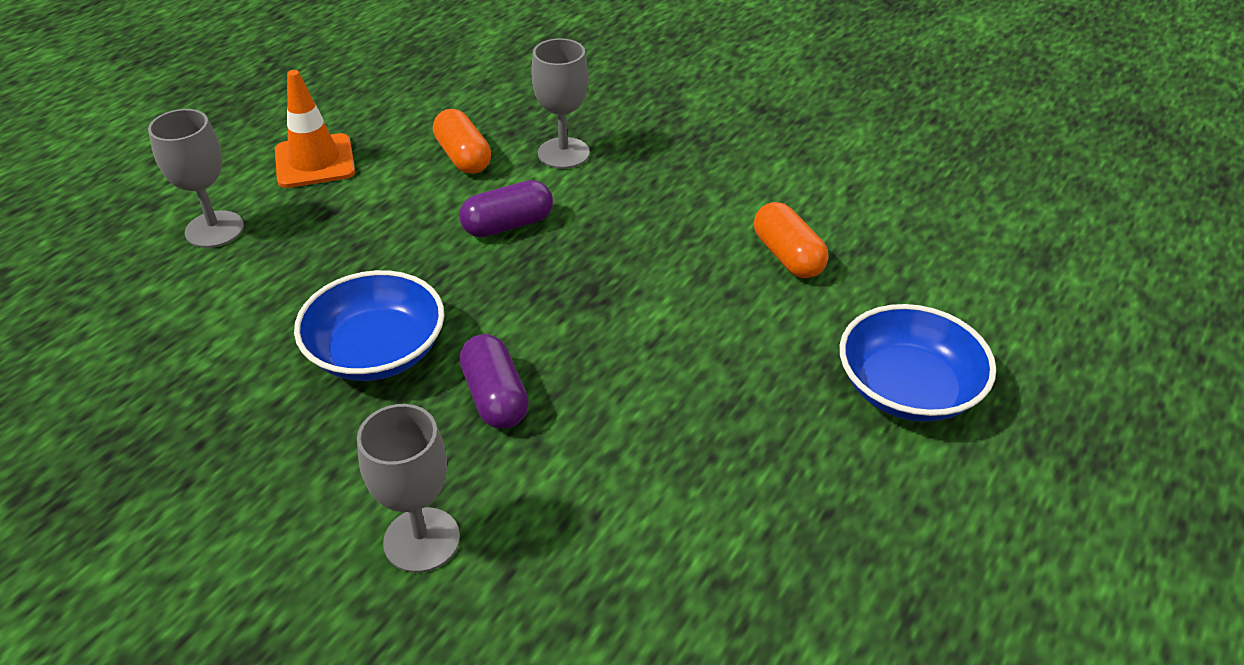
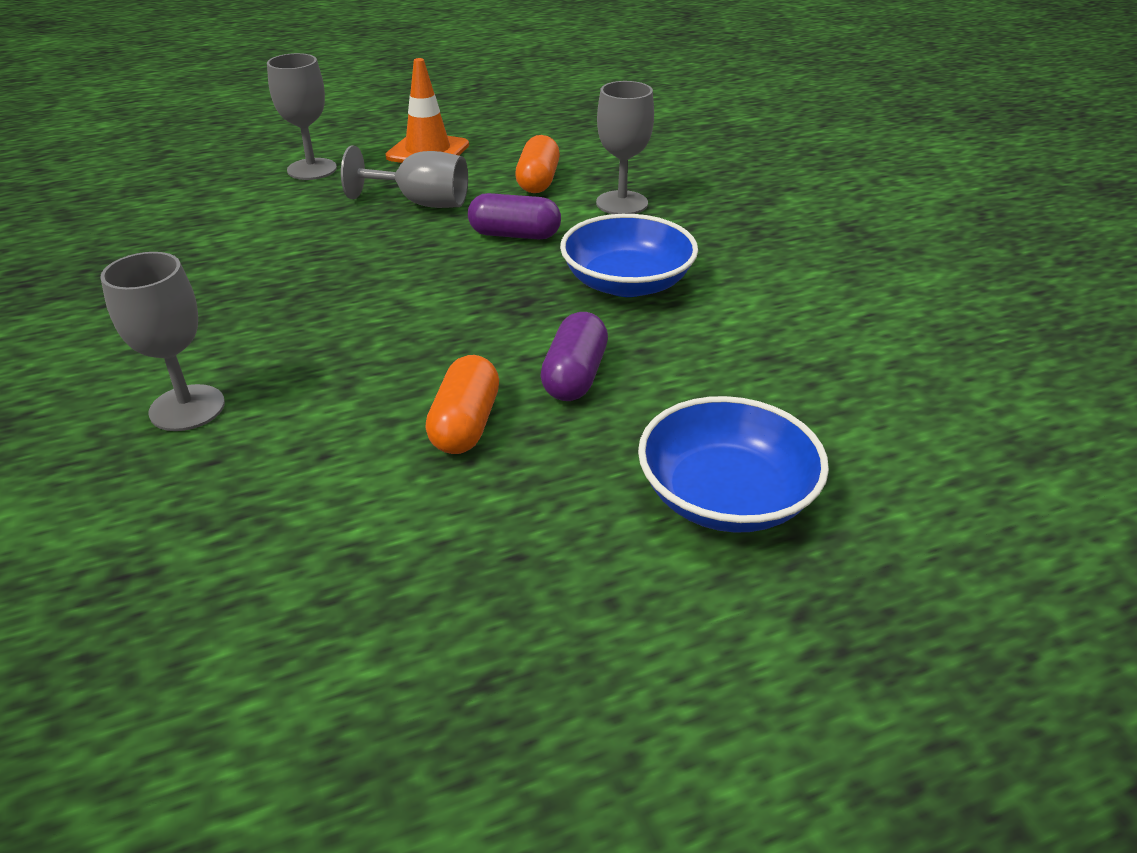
camera: 35 degrees right, 5 degrees down
(377, 351) = (316, 278): blue bowl -> blue bowl (627, 283)
(380, 225) = (421, 203): none -> grey goblet
(495, 397) = (357, 341): purple capsule -> purple capsule (574, 376)
(788, 256) = (734, 343): orange capsule -> orange capsule (465, 424)

